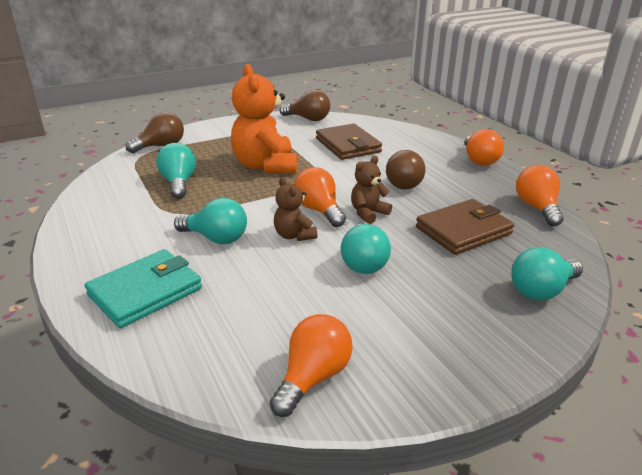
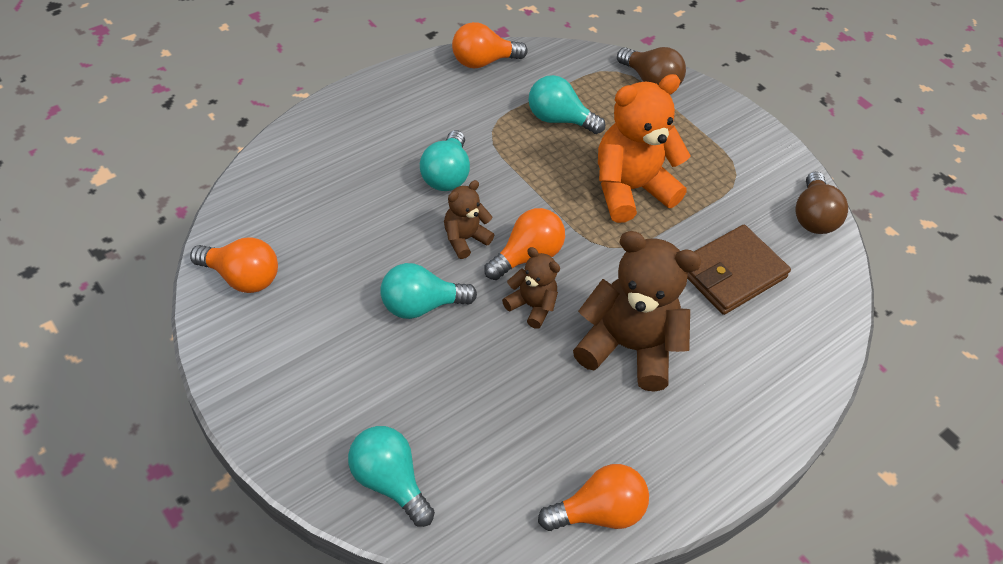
camera: 75 degrees right, 20 degrees up
(145, 292) = (348, 144): turquoise wallet -> none
(178, 183) = (559, 119): turquoise light bulb -> turquoise light bulb turned 135 degrees counterclockwise
(406, 183) = (628, 347): brown light bulb -> brown teddy bear
(463, 231) = (511, 409): brown wallet -> none
(479, 160) = (743, 450): orange light bulb -> orange light bulb (483, 61)

